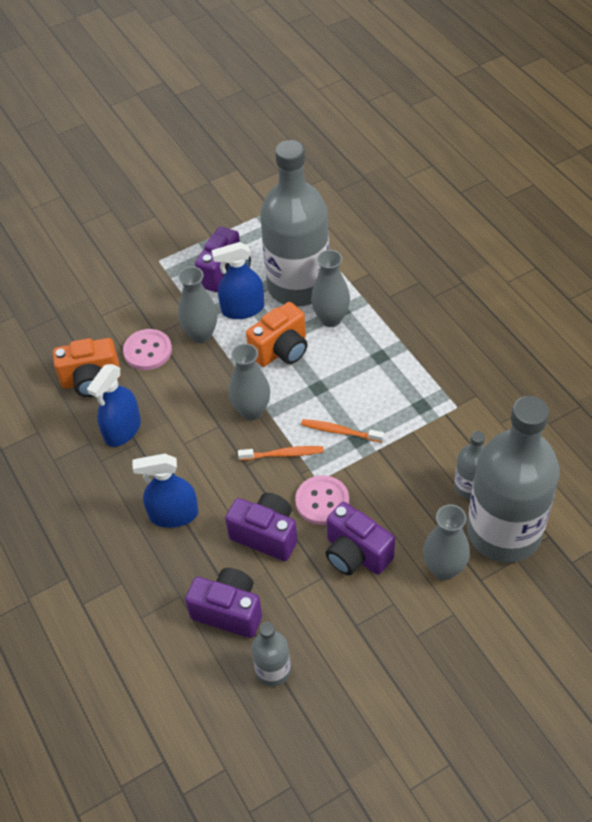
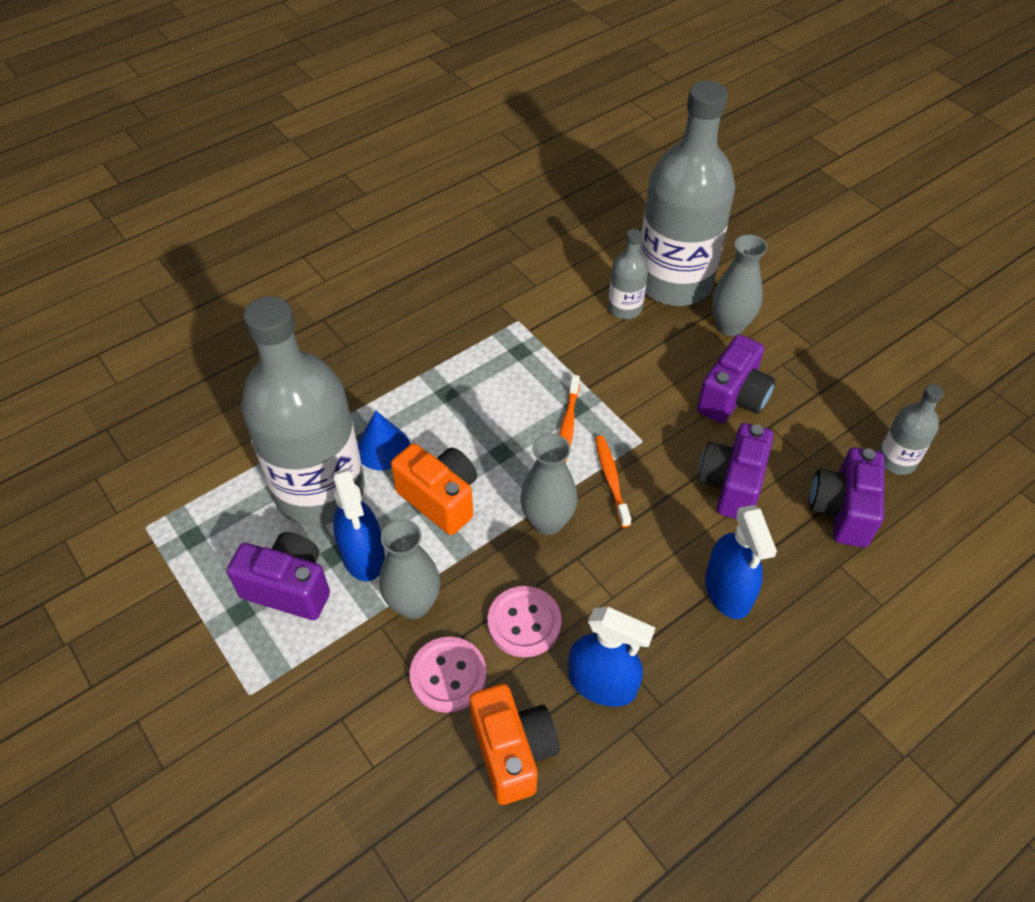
camera: 100 degrees left, 0 degrees up
(322, 501) = (671, 434): pink button -> pink button (524, 623)
(331, 318) = (383, 448): grey vase -> blue cone

